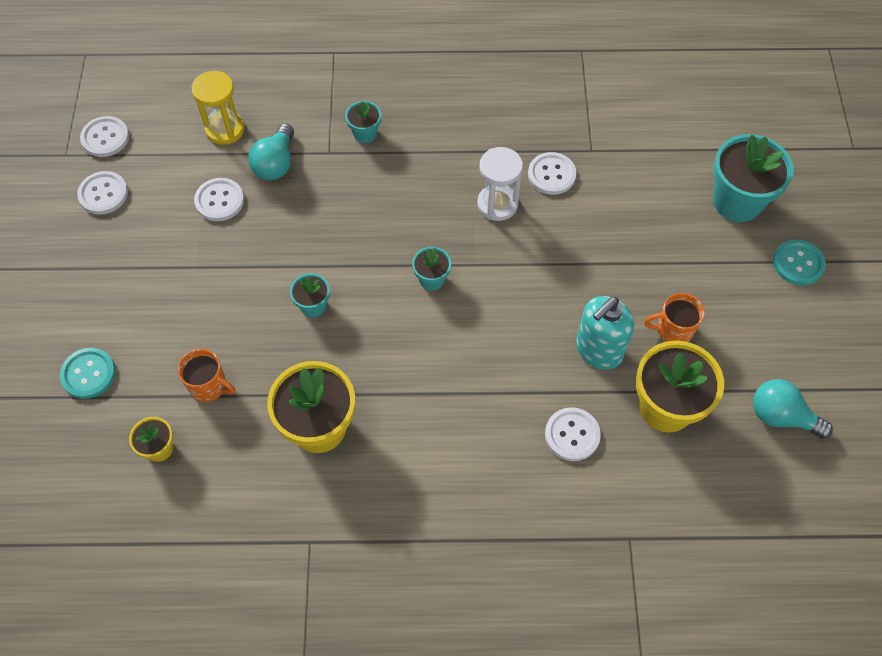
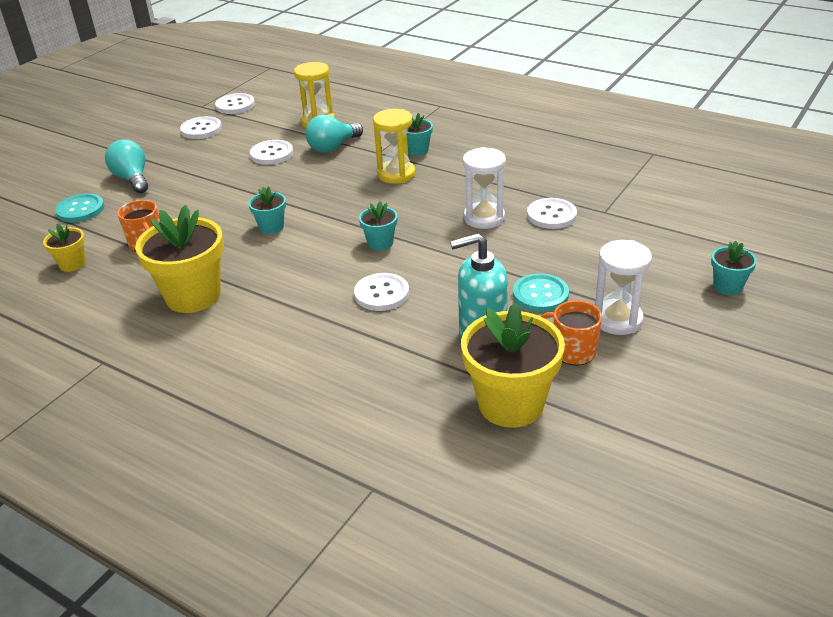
camera: 35 degrees right, 25 degrees down
(372, 178) = (396, 174): none -> yellow hourglass
(572, 435) = (396, 386): white button -> white button (381, 294)
(683, 279) = (617, 320): none -> white hourglass
(737, 201) = (728, 286): turquoise flower pot -> turquoise flower pot, size x0.50
(781, 416) = (635, 463): turquoise light bulb -> turquoise light bulb (132, 179)
(798, 263) = (761, 352): turquoise button -> turquoise button (540, 295)

